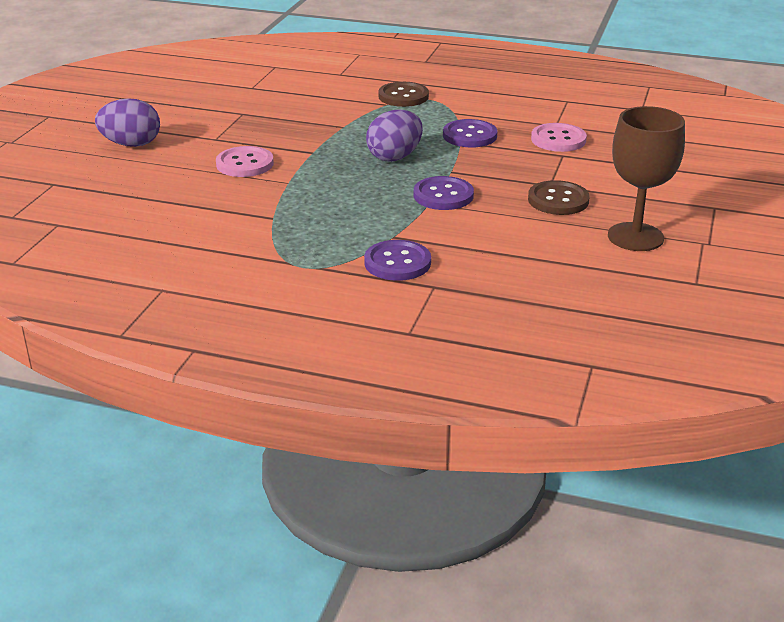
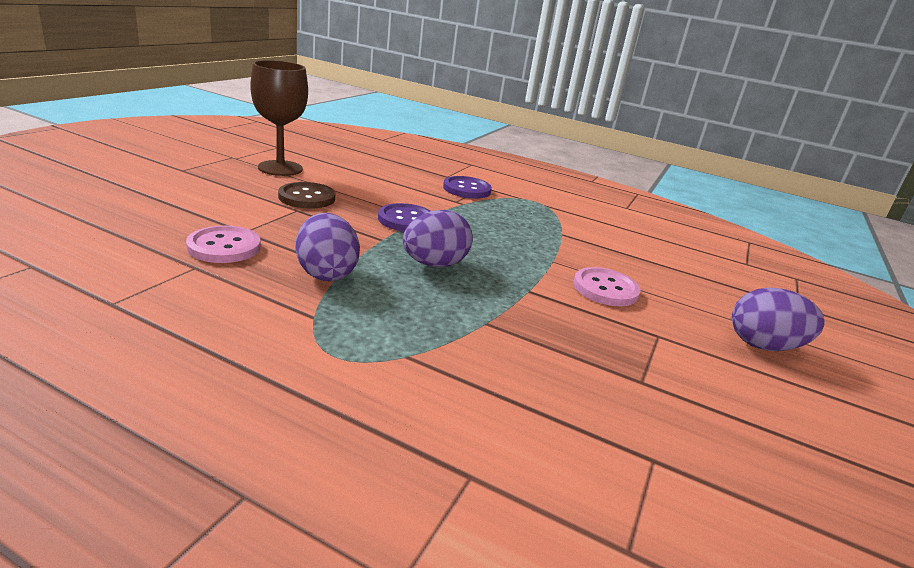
camera: 175 degrees left, 5 degrees down
(403, 96) = (371, 367): brown button -> none
(469, 136) = (326, 273): purple button -> purple egg

